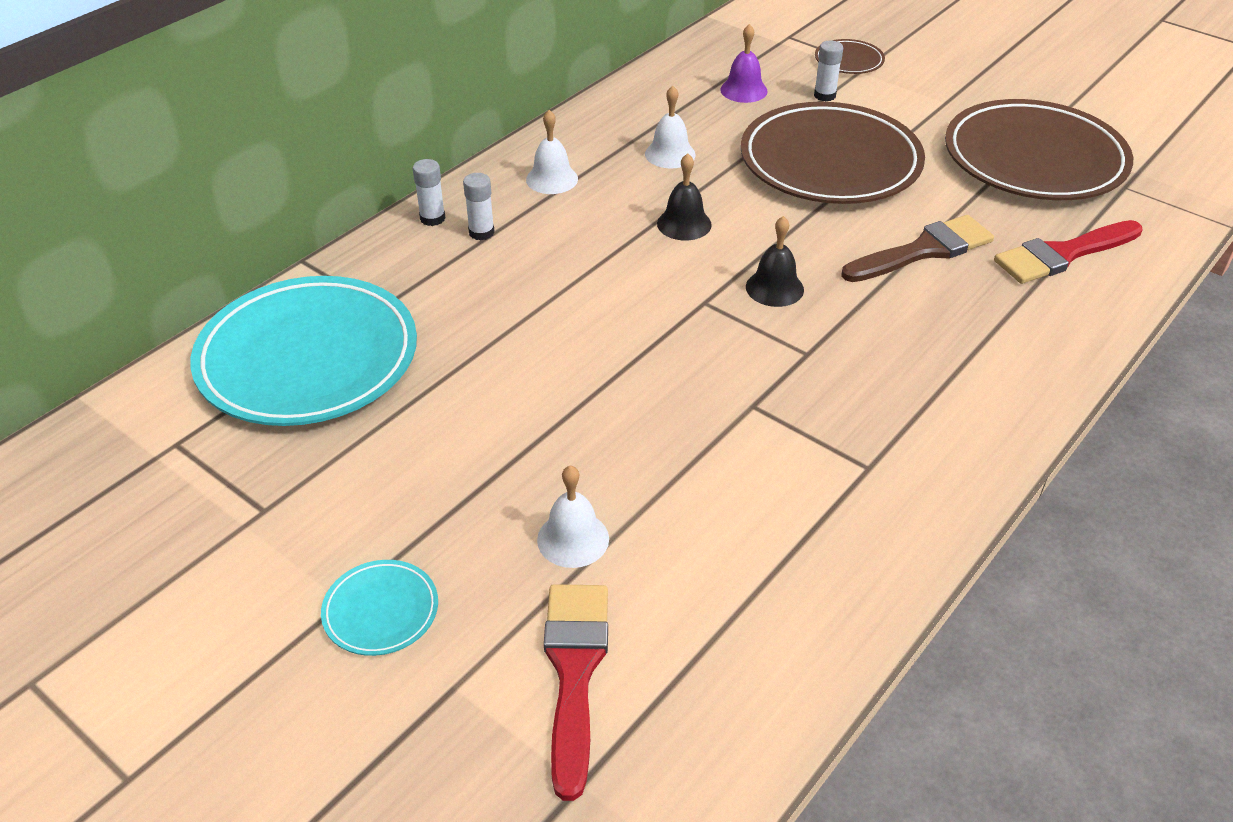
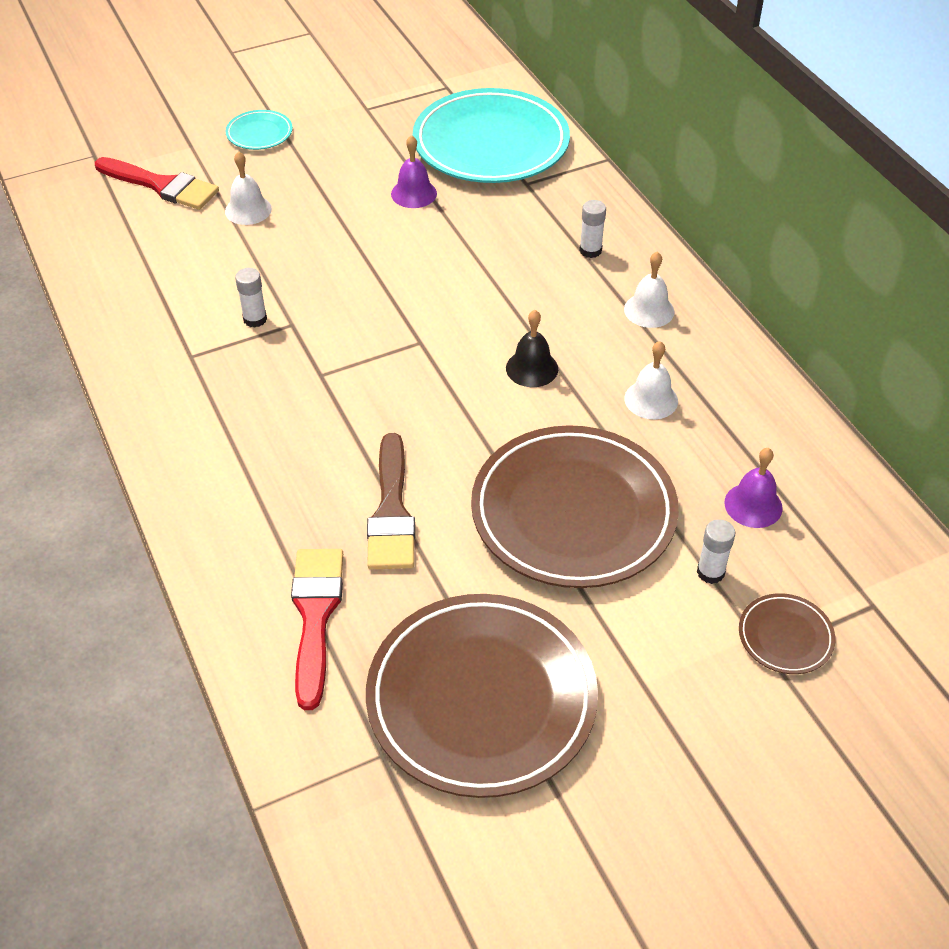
camera: 115 degrees right, 5 degrees up
(432, 218) = (626, 230): white glue stick -> white glue stick (255, 319)
(450, 391) = (414, 193): none -> purple bell
(774, 288) = (409, 389): black bell -> none

